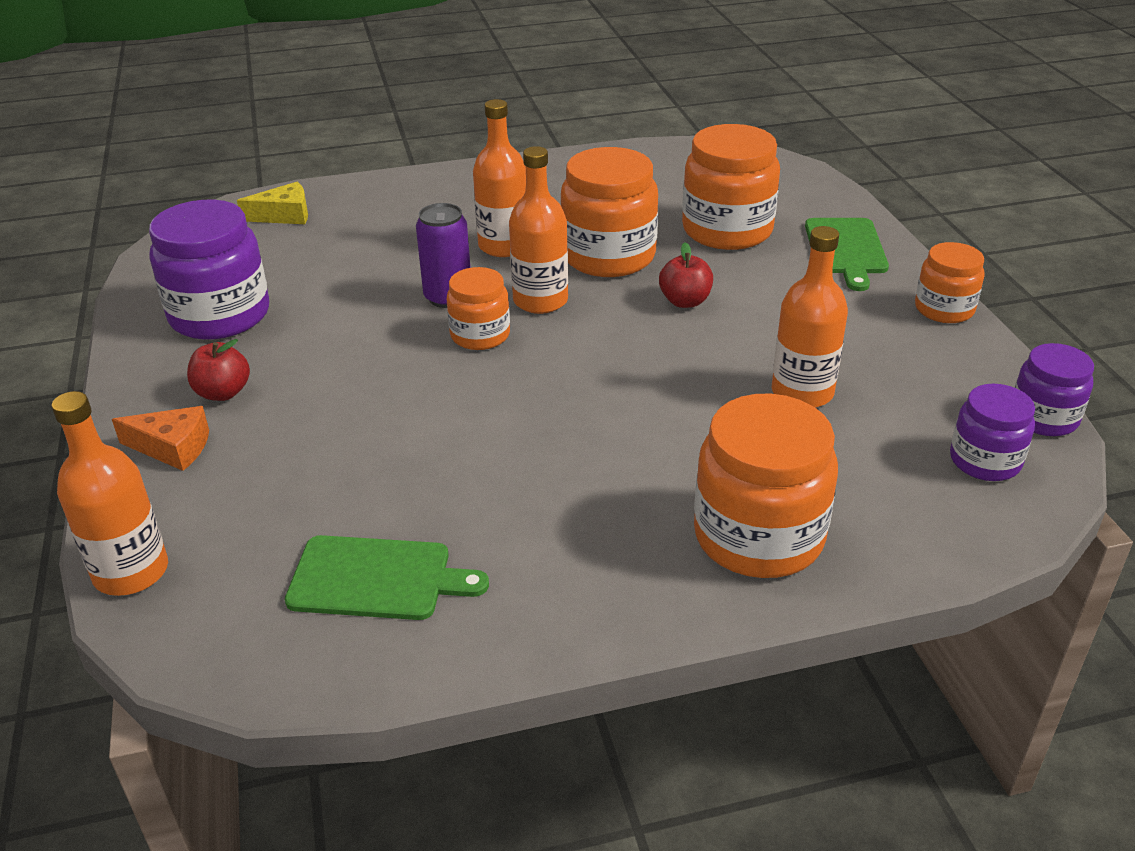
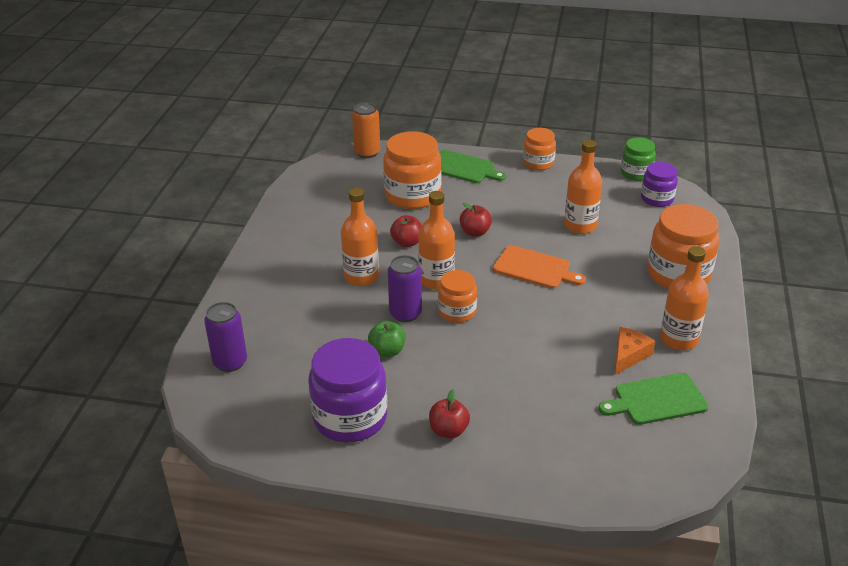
camera: 65 degrees left, 0 degrees up
(131, 572) = (609, 495): orange bottle -> orange bottle (678, 339)
(173, 448) = (496, 462): orange cheese -> orange cheese (629, 355)
(284, 215) = (230, 362): yellow cheese -> purple can
(361, 305) = (387, 351): none -> green apple
(377, 579) = (656, 400): green cutting board -> green cutting board turned 135 degrees counterclockwise
(608, 256) = (407, 242): orange jar -> red apple
(640, 376) = (535, 268): none -> orange cutting board
(794, 172) = (367, 153): none -> orange can
(1043, 418) = (636, 173): purple jar -> green jar

